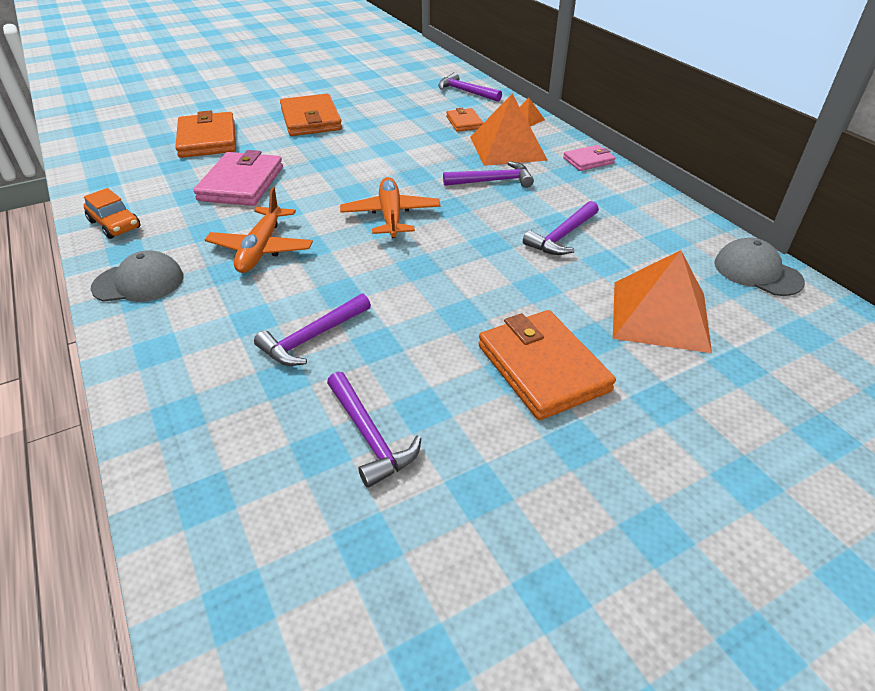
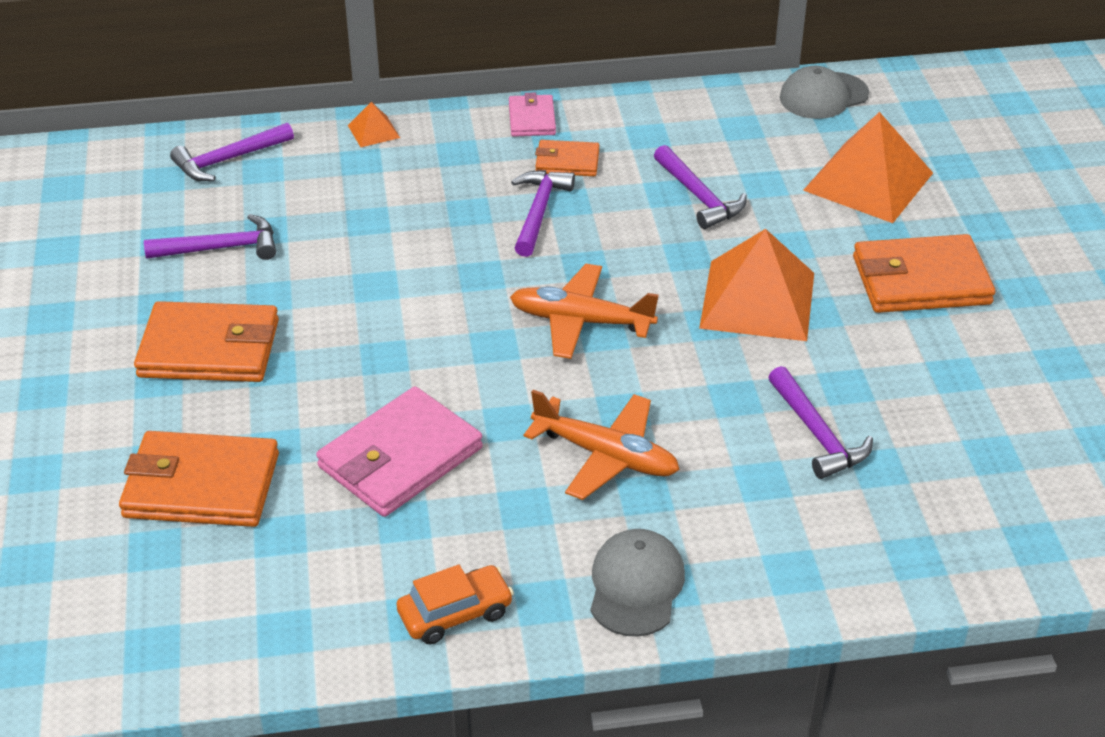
camera: 70 degrees left, 0 degrees up
(241, 184) = (400, 458): pink wallet -> pink wallet turned 75 degrees counterclockwise
(369, 436) = (982, 417): purple hammer -> purple hammer (221, 248)
(464, 122) = (342, 190): orange wallet -> orange wallet (567, 162)
(508, 148) = (453, 173): orange pyramid -> orange pyramid (758, 300)

